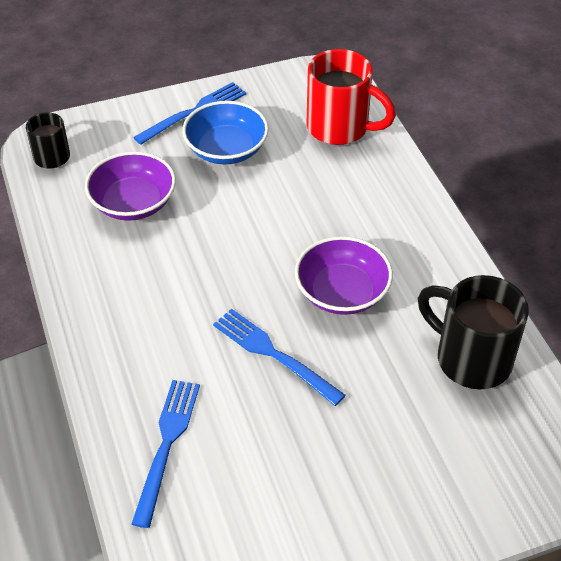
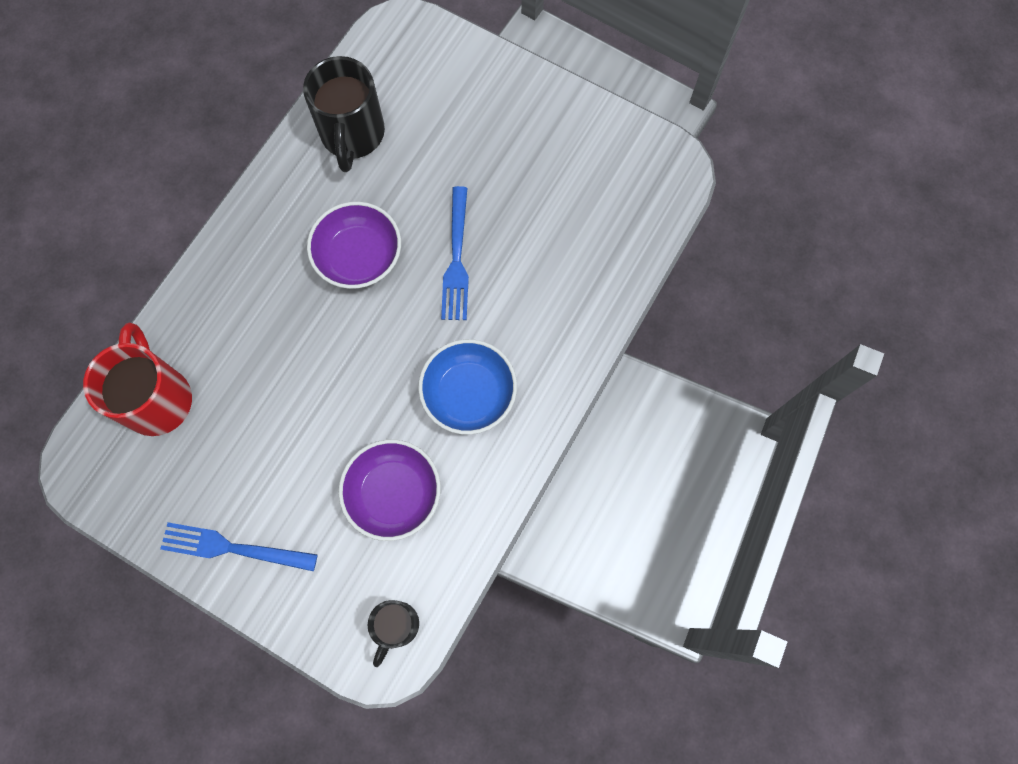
camera: 130 degrees left, 25 degrees up
(166, 444) = (587, 267): blue fork -> none
(226, 149) = (263, 473): blue bowl -> blue bowl (469, 394)

